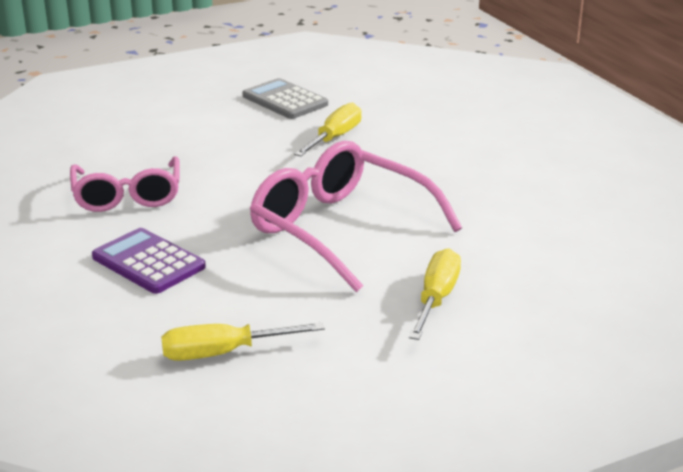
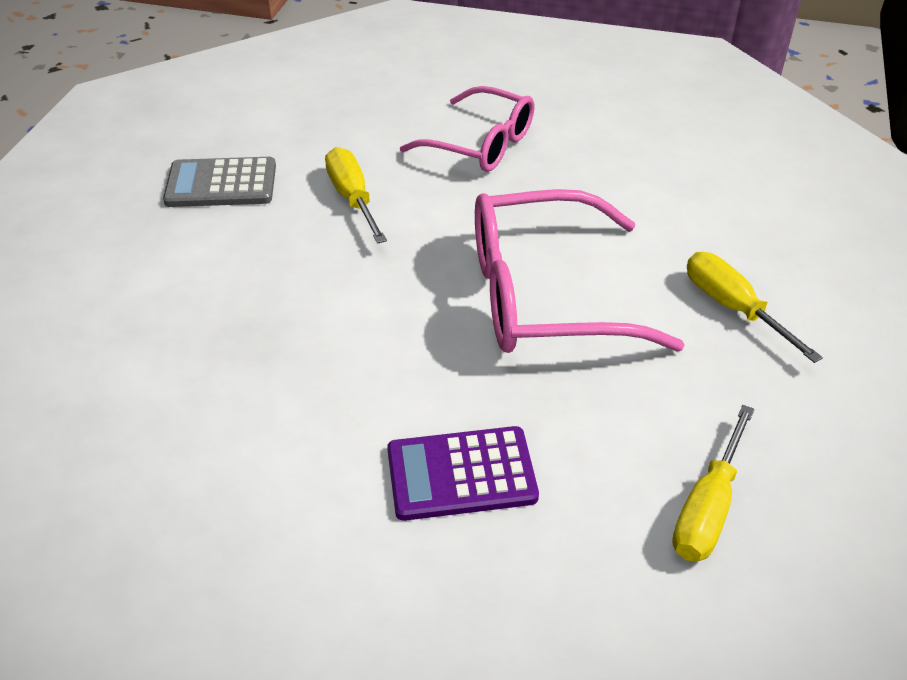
camera: 50 degrees left, 15 degrees up
(127, 196) = (284, 415): pink glasses -> pink glasses (481, 144)

